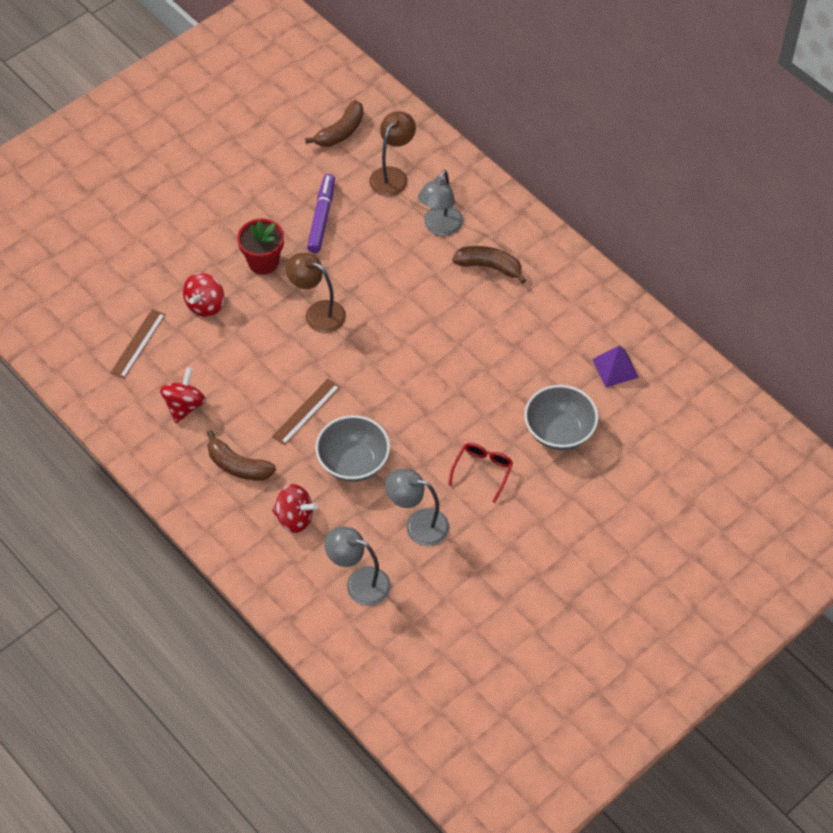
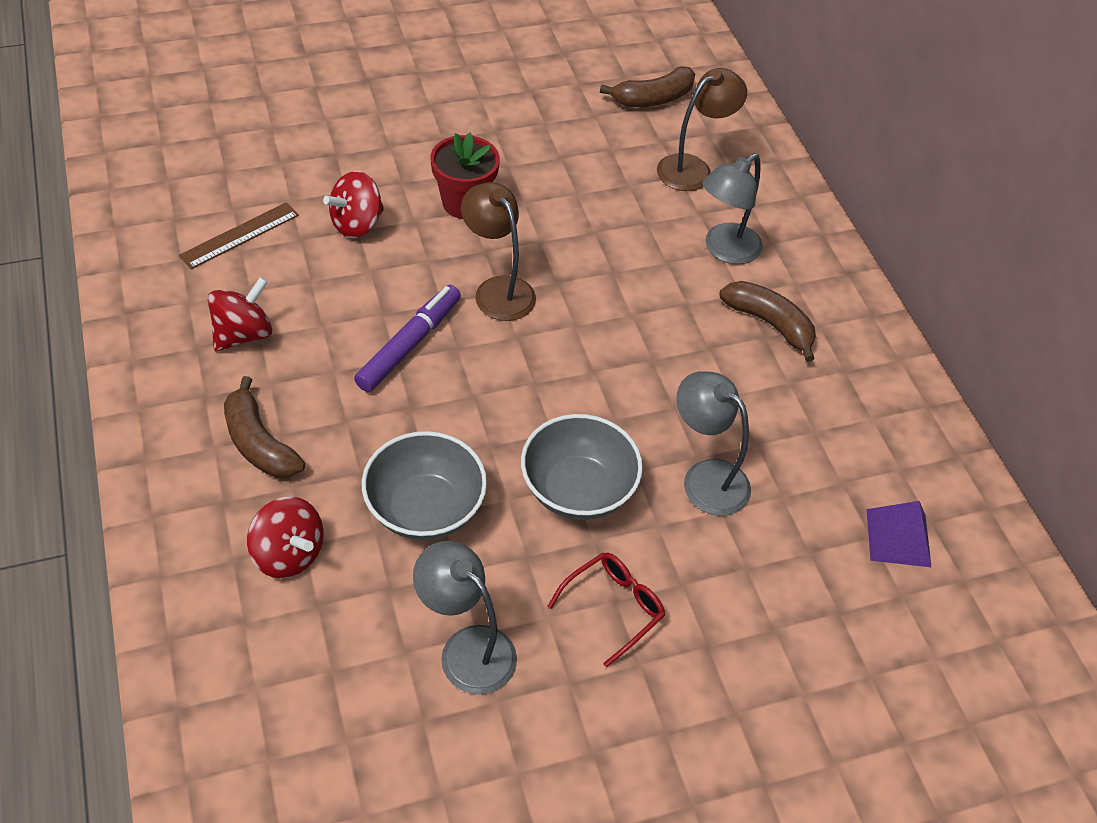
camera: 20 degrees right, 5 degrees down
(306, 411) = (402, 410): brown ruler -> none
(321, 217) = (572, 181): purple marker -> purple marker (409, 344)
(359, 583) = (320, 702): grey lamp -> grey lamp (705, 477)
(559, 431) = (765, 597): grey bowl -> grey bowl (577, 490)

